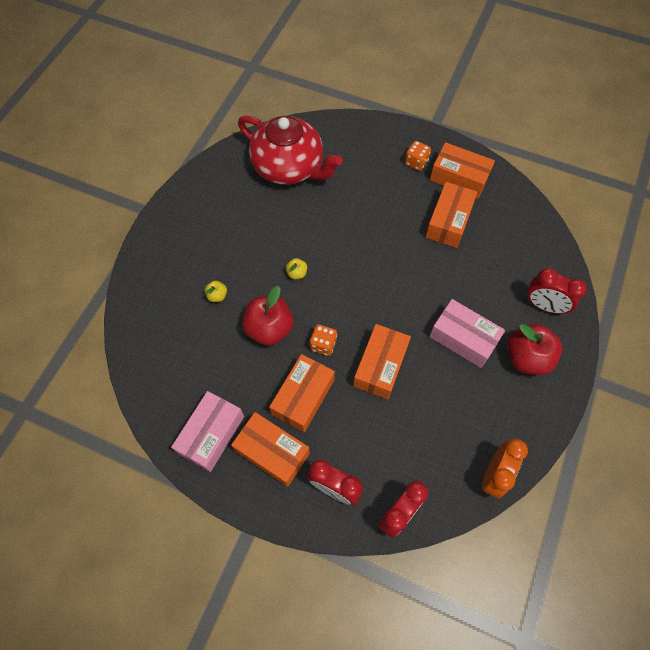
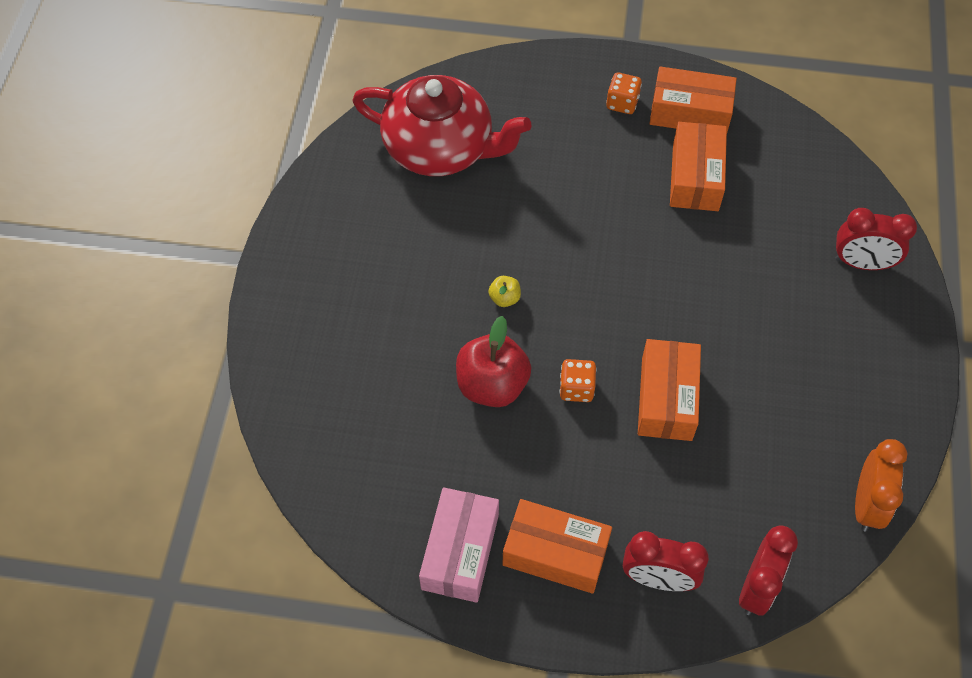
camera: 15 degrees left, 5 degrees down
(217, 296) = (399, 357): yellow apple -> none
(303, 397) = (573, 467): orange box -> none
(463, 338) = (767, 333): pink box -> none
(527, 357) = (861, 339): red apple -> none

